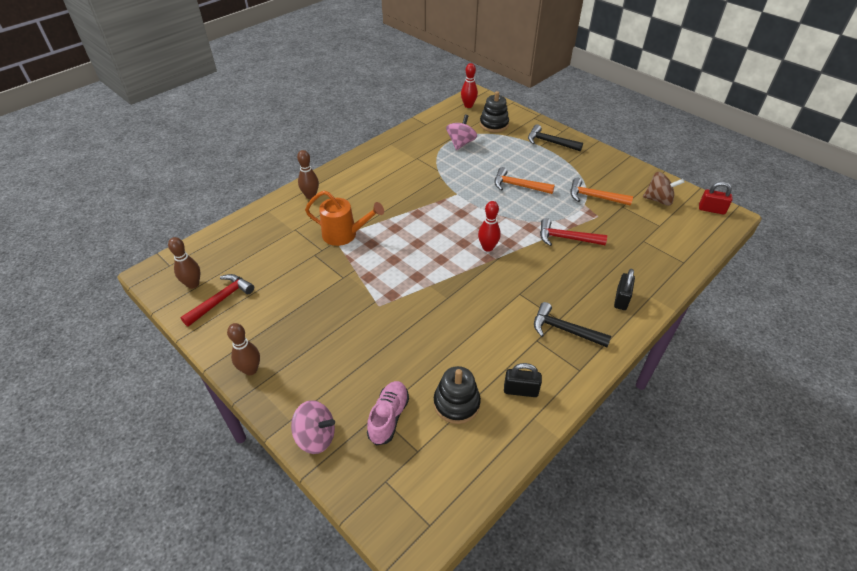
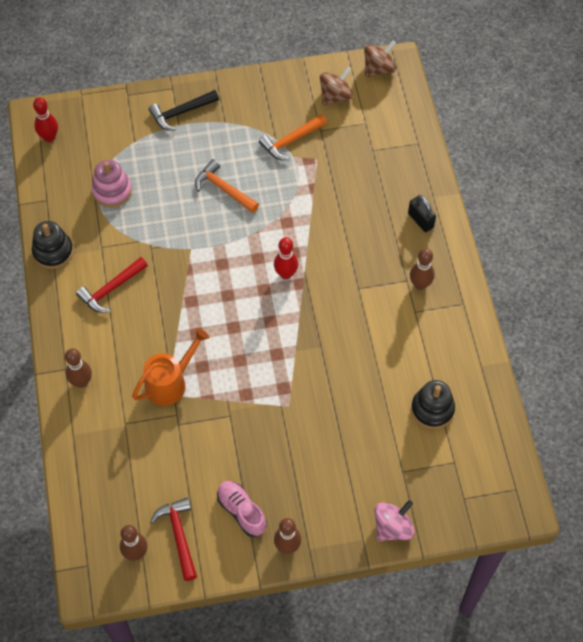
camera: 55 degrees left, 15 degrees up
(388, 417) = (411, 465): pink shoe -> pink shoe (241, 511)
(461, 143) = (112, 191): pink spinning top -> pink stacking toy
(494, 124) = (106, 139): black stacking toy -> black stacking toy (53, 252)
(518, 186) = (224, 189): orange hammer -> orange hammer turned 75 degrees clockwise
(520, 390) = (452, 357): black padlock -> none
(564, 330) = (420, 284): black hammer -> brown bowling pin
(566, 238) = (324, 205): red hammer -> red hammer (111, 289)
(711, 209) = (379, 69): red padlock -> brown spinning top

